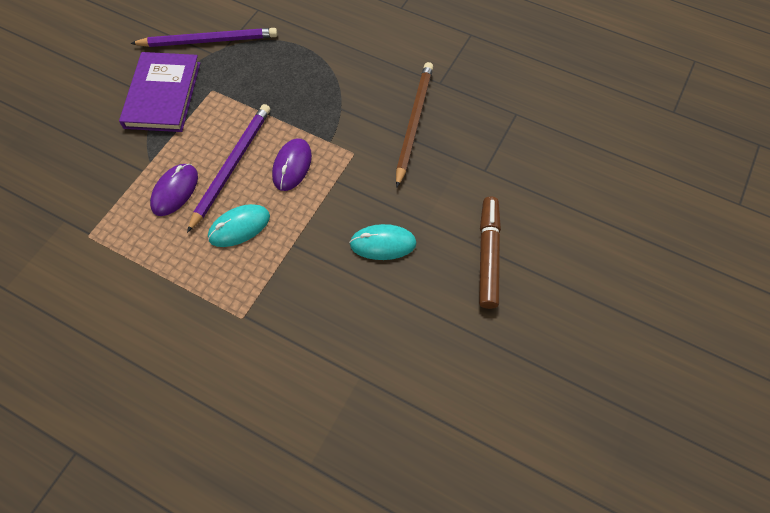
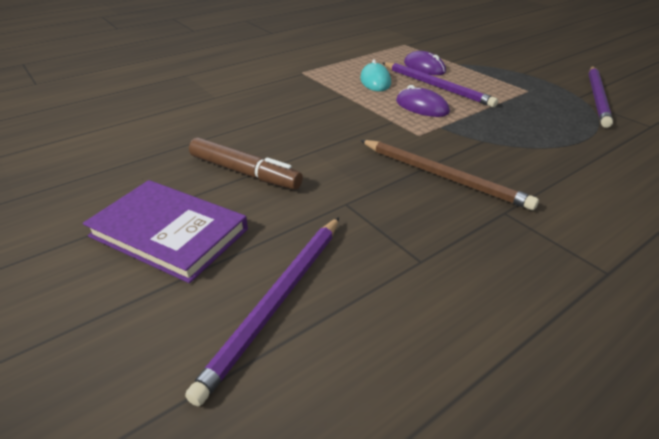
camera: 115 degrees right, 25 degrees down
(163, 95) = (527, 74): purple book -> purple book (169, 233)
(383, 244) = (309, 126): turquoise mouse -> none
(594, 168) = (277, 301): none -> purple pencil

